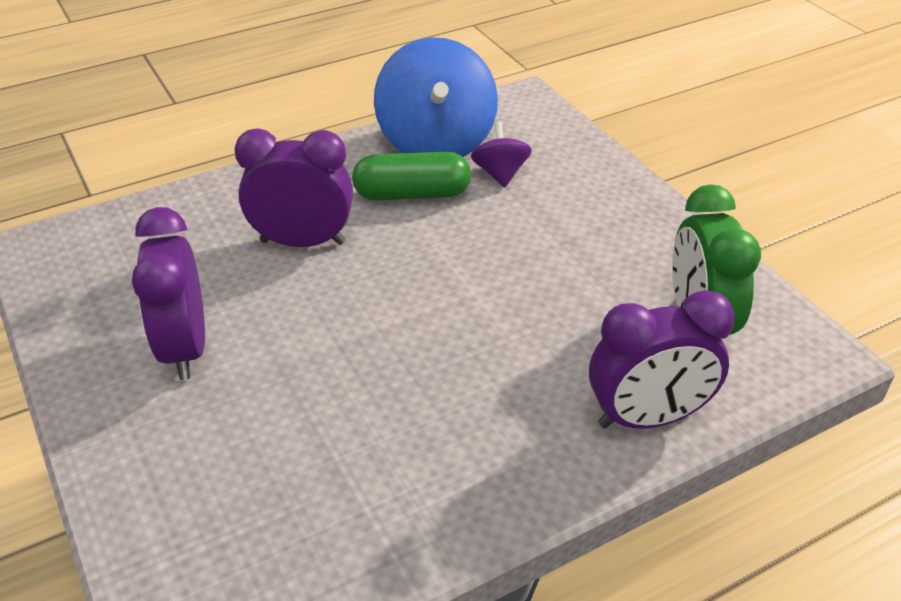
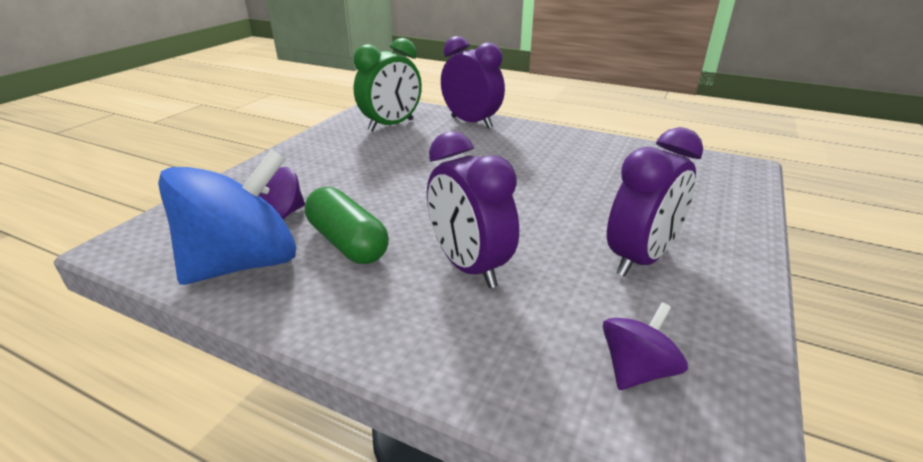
camera: 125 degrees left, 10 degrees down
(116, 260) = (636, 370): none -> purple spinning top

